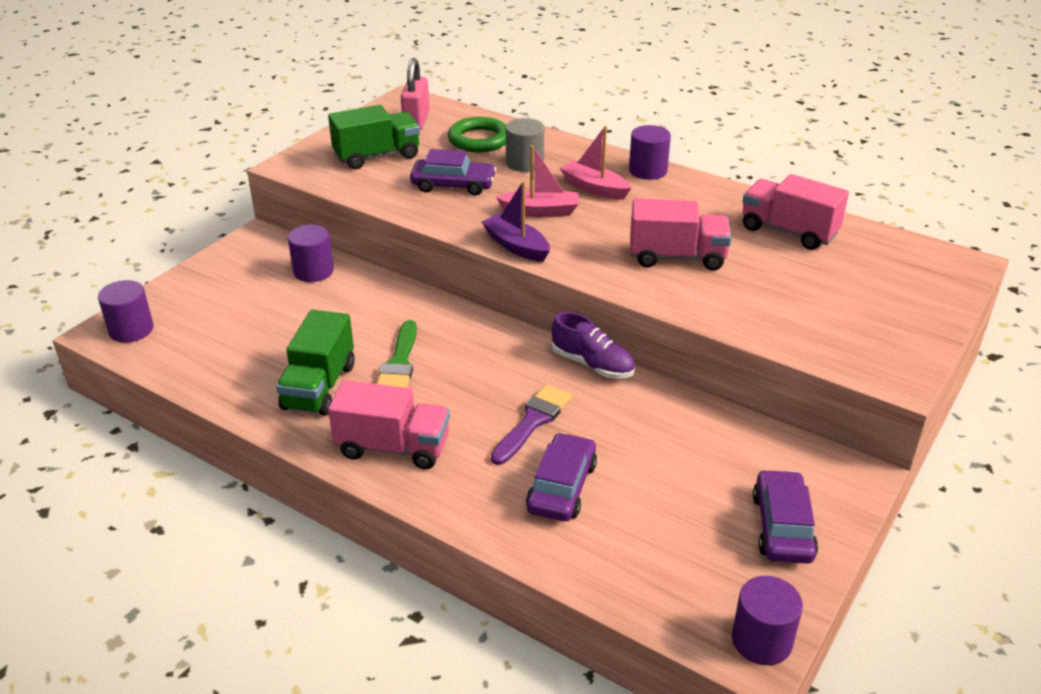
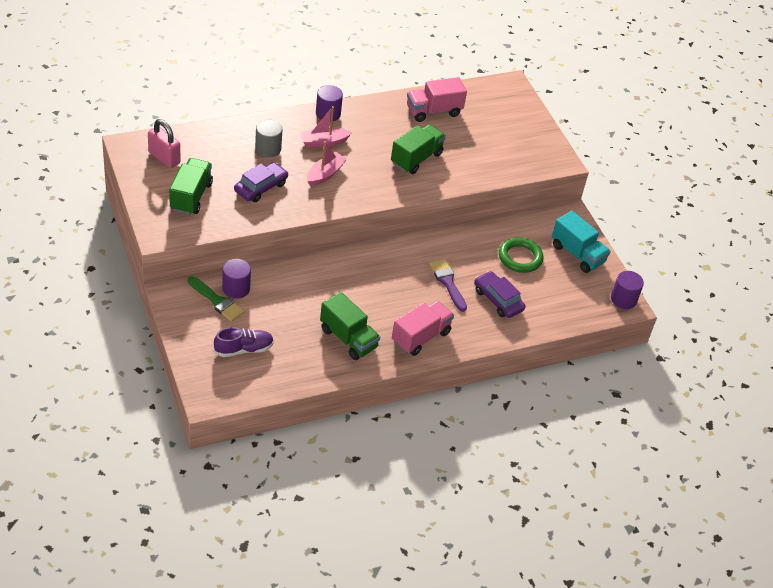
camera: 60 degrees left, 10 degrees up
(131, 330) = (216, 387): purple cylinder -> none
(399, 363) = (358, 300): green brush -> green brush (217, 301)
(479, 140) = (219, 148): green ring -> green ring (520, 258)
(516, 246) = (349, 202): purple boat -> none
(592, 364) = (427, 238): purple shoe -> purple shoe (244, 349)
(677, 257) = (416, 159): pink truck -> green truck
(782, 527) = (577, 254): purple car -> turquoise truck

